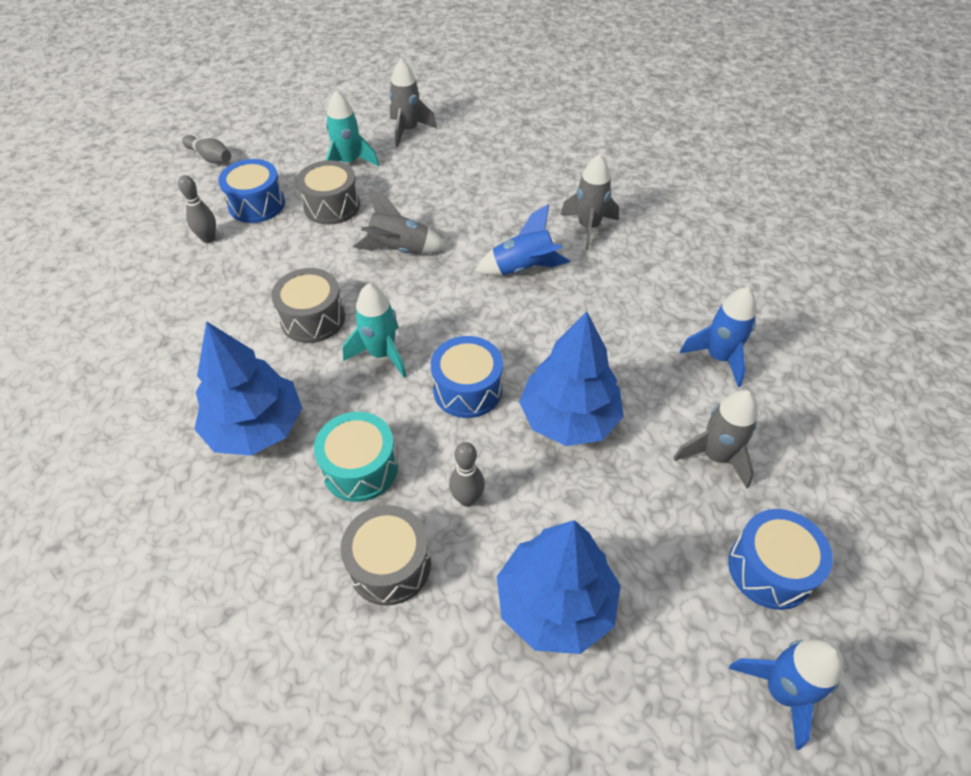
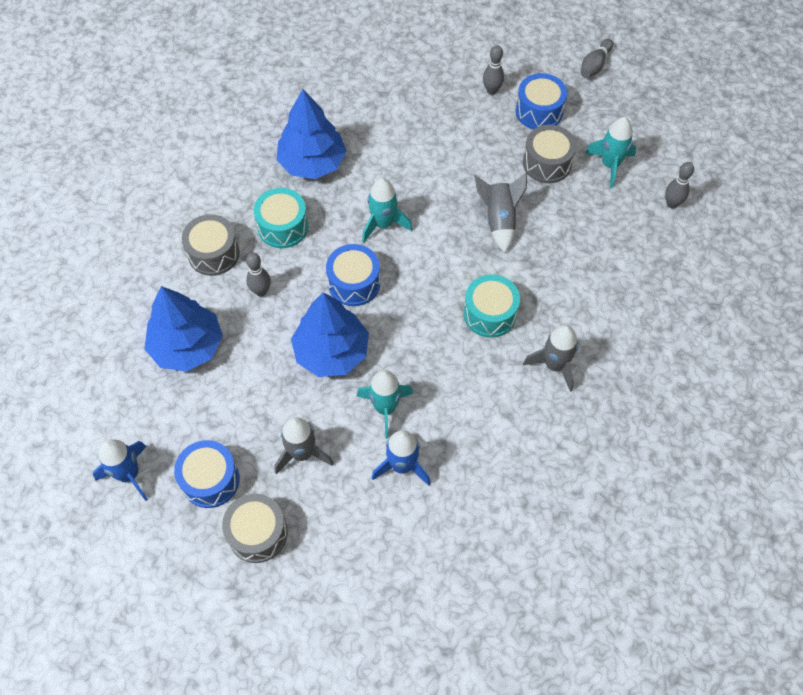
camera: 85 degrees right, 10 degrees up
(313, 318) = (414, 175): grey drum -> grey drum (257, 533)
(408, 130) = (672, 204): grey rocket -> grey bowling pin
(523, 269) = (490, 314): blue rocket -> turquoise drum
(646, 368) = (385, 408): none -> turquoise rocket

